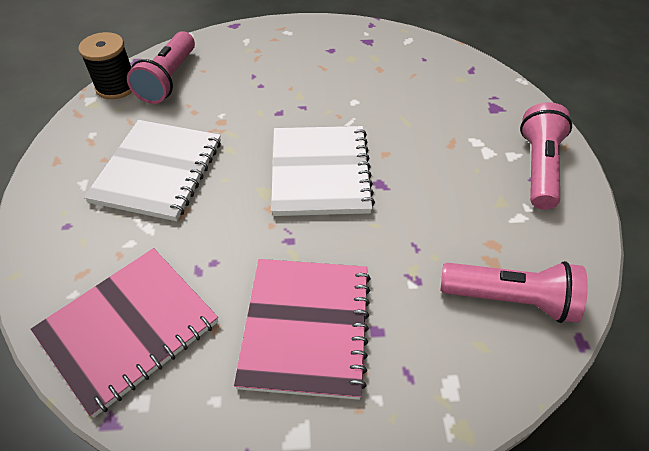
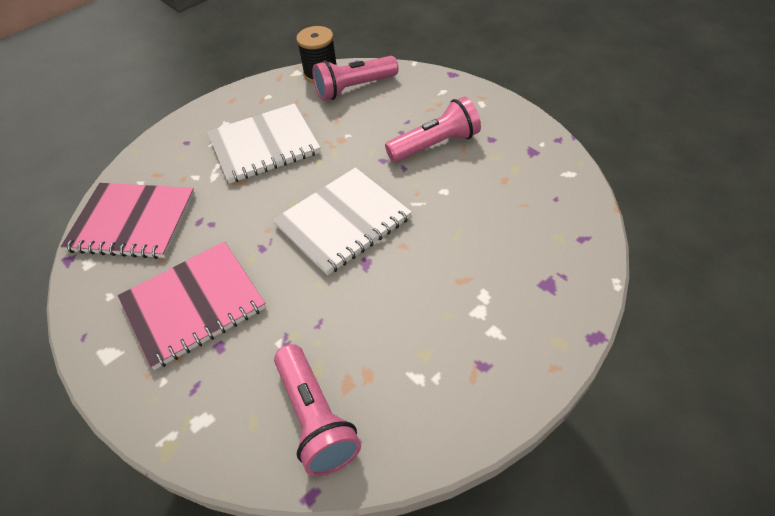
camera: 55 degrees right, 0 degrees up
(539, 167) = (499, 360): pink flashlight -> pink flashlight (435, 145)

